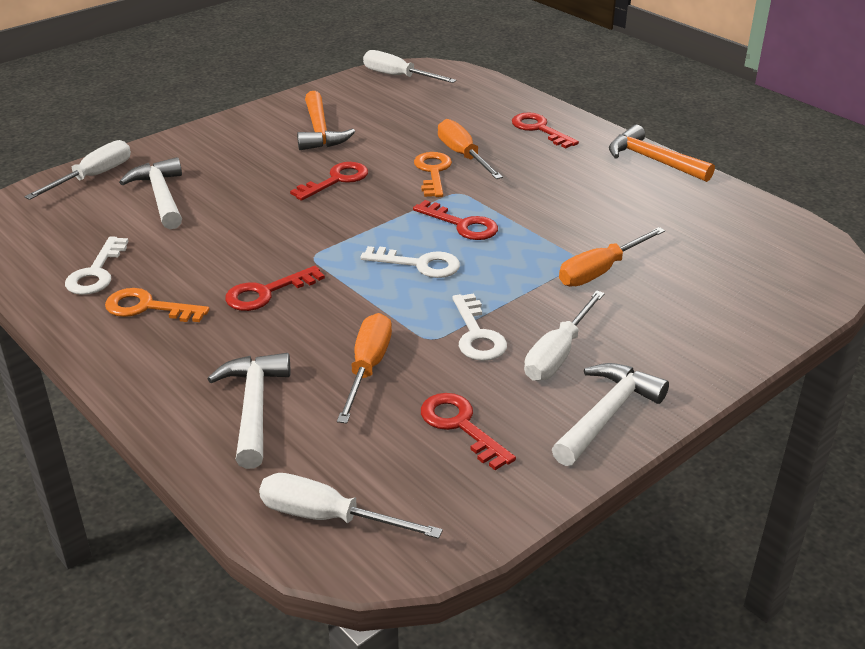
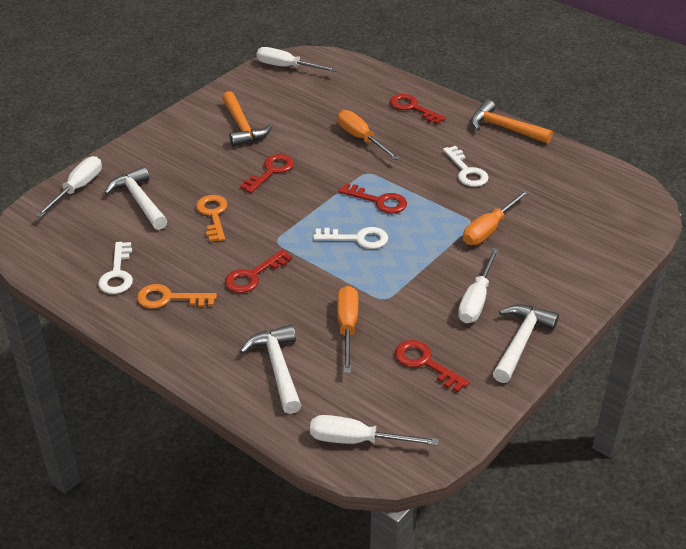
camera: 10 degrees left, 5 degrees up
(433, 172) = (343, 156): orange key -> orange key (213, 215)
(477, 335) = (416, 292): white key -> white key (466, 171)

